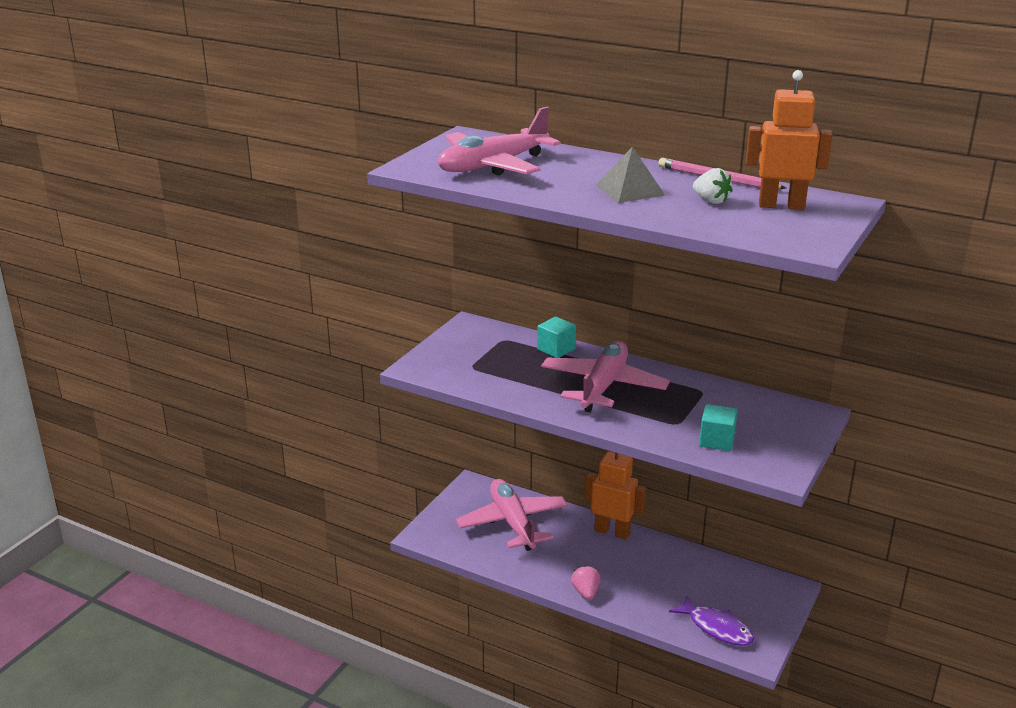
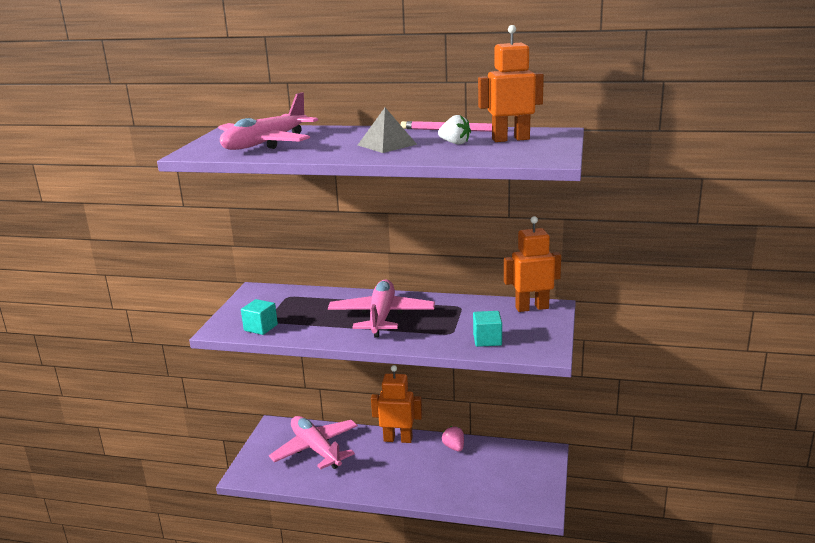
camera: 15 degrees left, 5 degrees down
(556, 349) = (333, 296): turquoise cube -> turquoise cube (260, 327)
(586, 592) = (392, 492): pink strawberry -> pink strawberry (454, 447)
(716, 628) = (504, 496): purple fish -> none
(790, 409) = (532, 308): none -> orange robot

